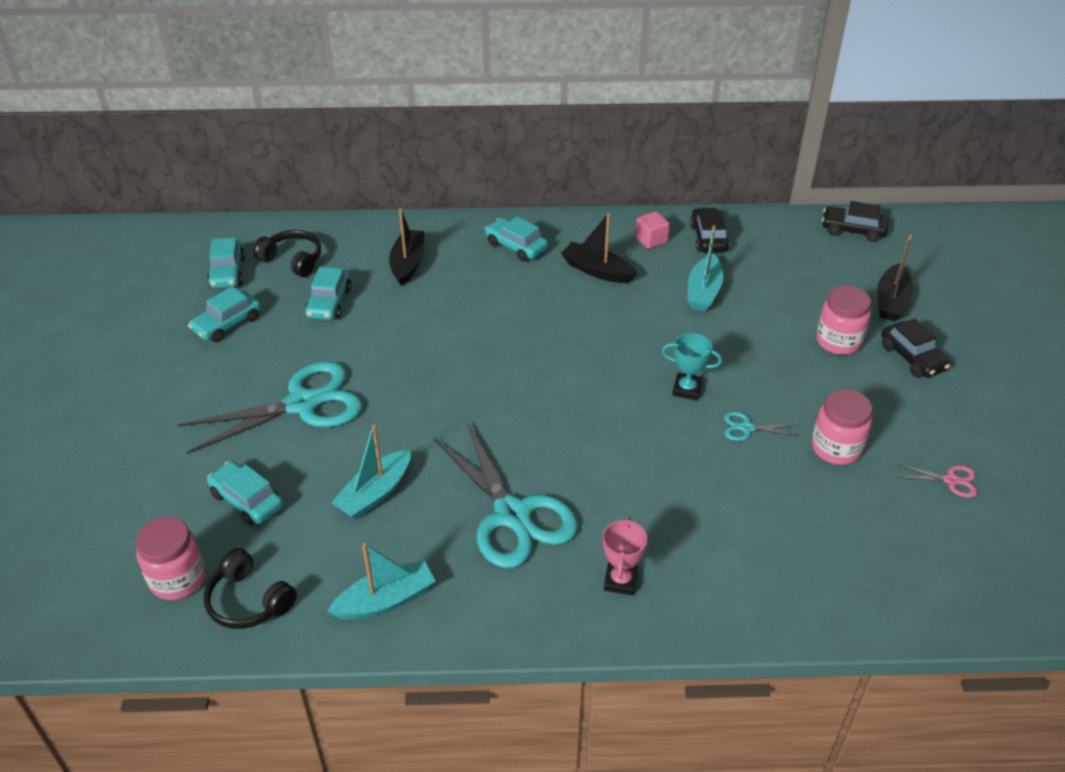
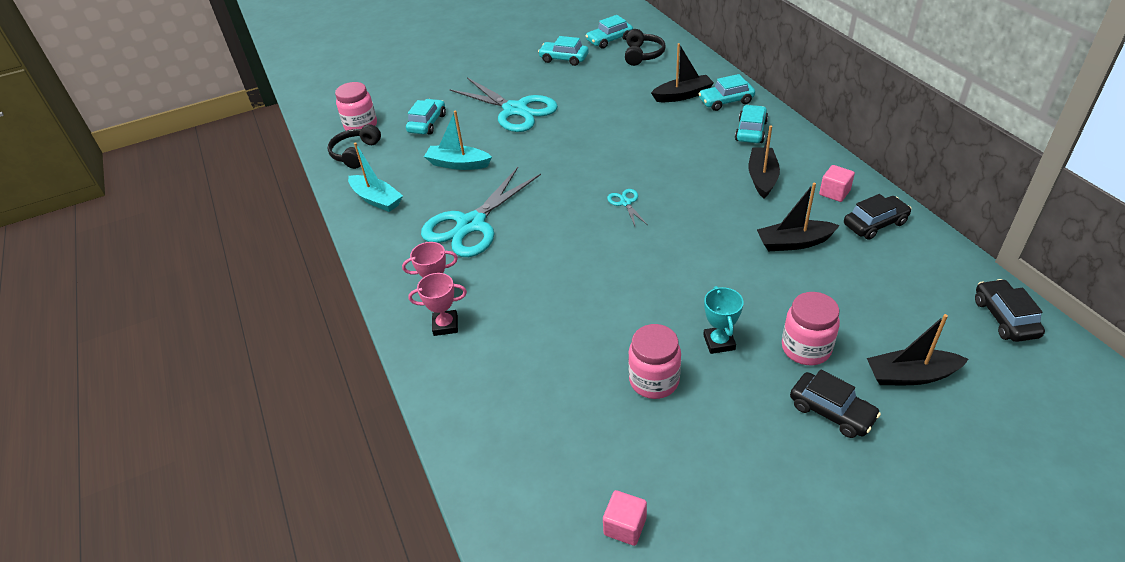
camera: 70 degrees right, 0 degrees up
(329, 303) = (614, 83): turquoise car -> turquoise car (726, 101)
(680, 587) = (445, 325): none -> pink trophy
(687, 389) = (659, 269): turquoise trophy -> turquoise trophy (719, 342)
(703, 291) = (794, 242): turquoise boat -> black boat
(747, 428) = (638, 316): turquoise scissors -> turquoise scissors (626, 203)
(912, 357) = (831, 411): black car -> black car turned 90 degrees counterclockwise
(951, 480) = (668, 478): pink scissors -> none
(993, 526) = (625, 526): none -> pink cube

